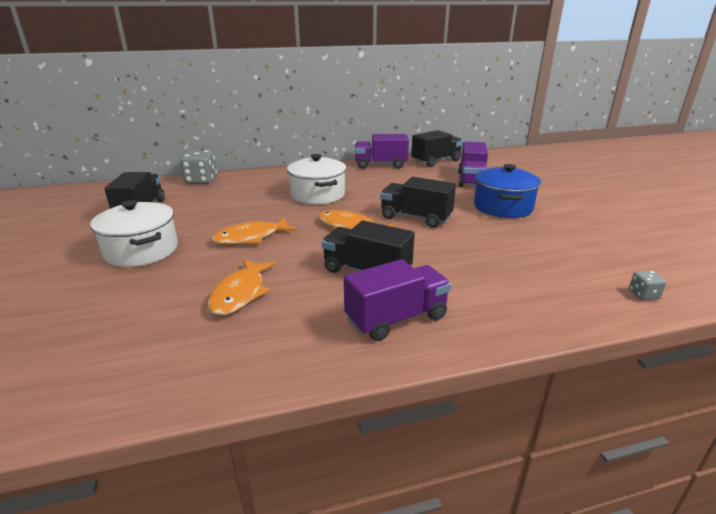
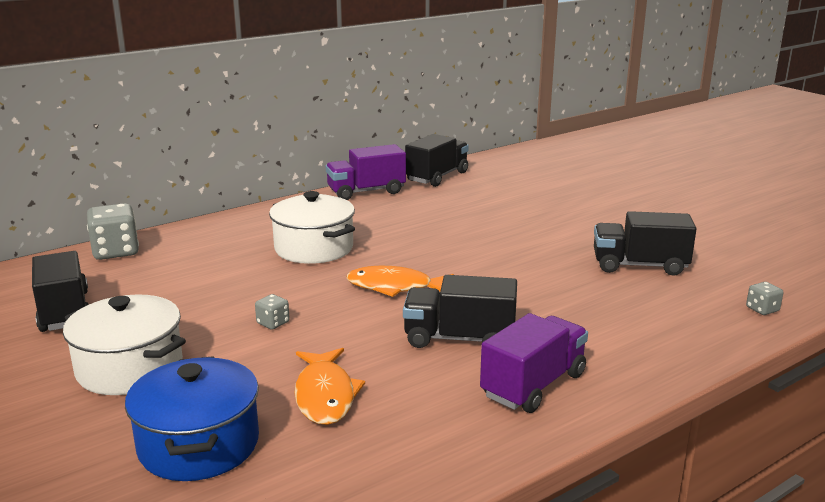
camera: 20 degrees left, 5 degrees down
(251, 238) = (273, 323): orange fish -> grey dice
(415, 218) = (468, 261): black truck -> black truck (639, 265)
(471, 180) = (501, 199): purple truck -> none
(502, 207) = (562, 231): blue pot -> blue pot (199, 445)

